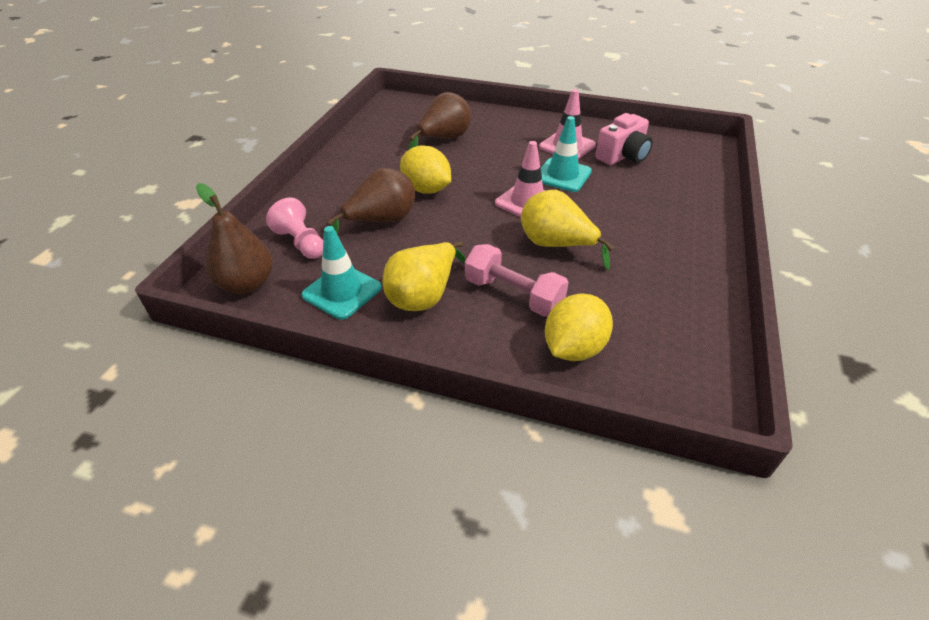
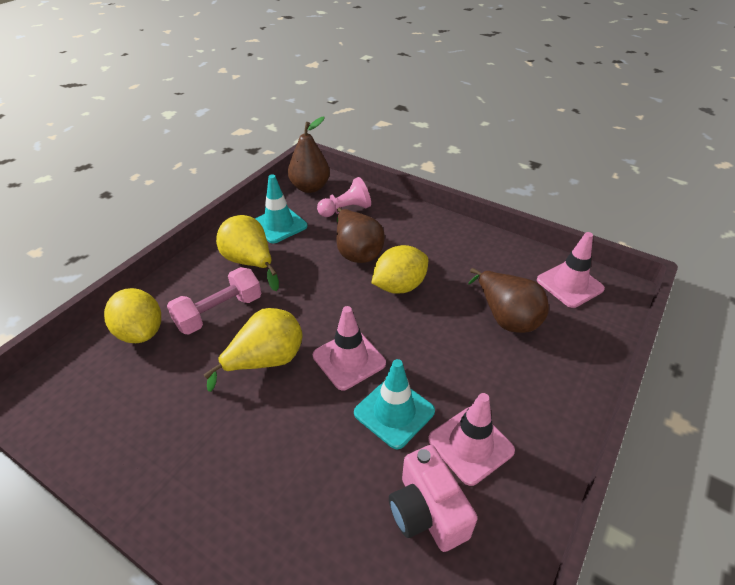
camera: 105 degrees right, 0 degrees up
(395, 116) = (569, 284): none -> pink traffic cone

